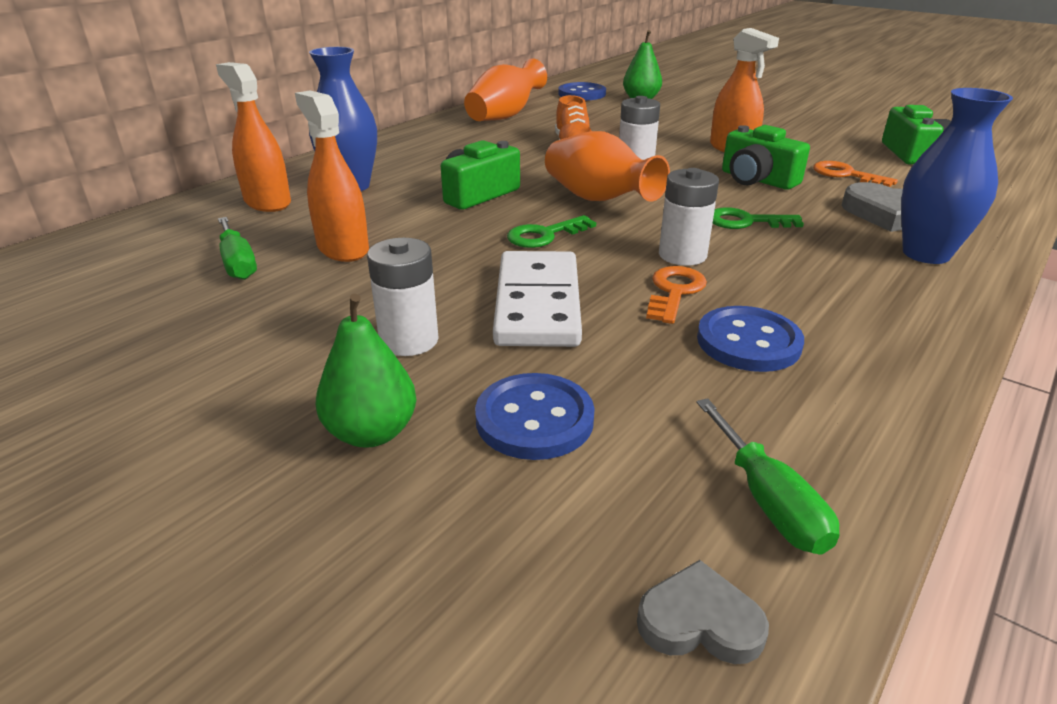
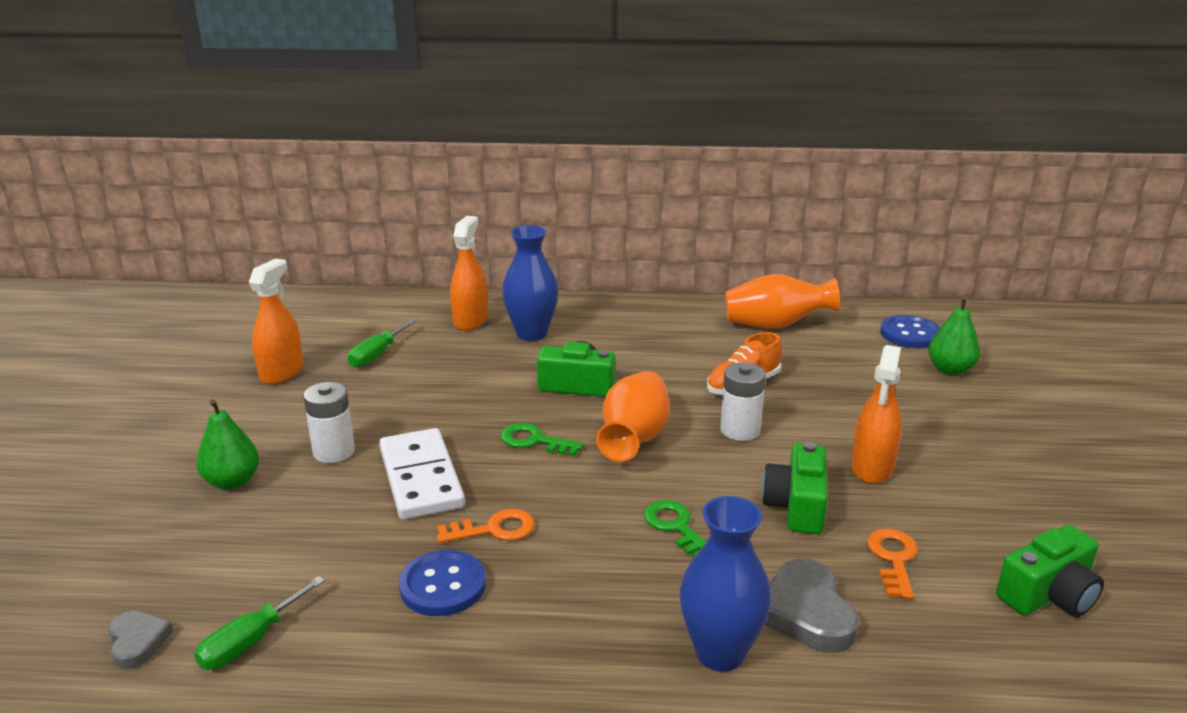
camera: 55 degrees right, 5 degrees down
(343, 249) = (430, 377): orange spray bottle -> orange spray bottle (281, 372)
(534, 419) = (280, 529): blue button -> none
(537, 304) = (420, 478): white domino -> white domino turned 75 degrees counterclockwise
(682, 255) = (565, 514): white battery -> none

